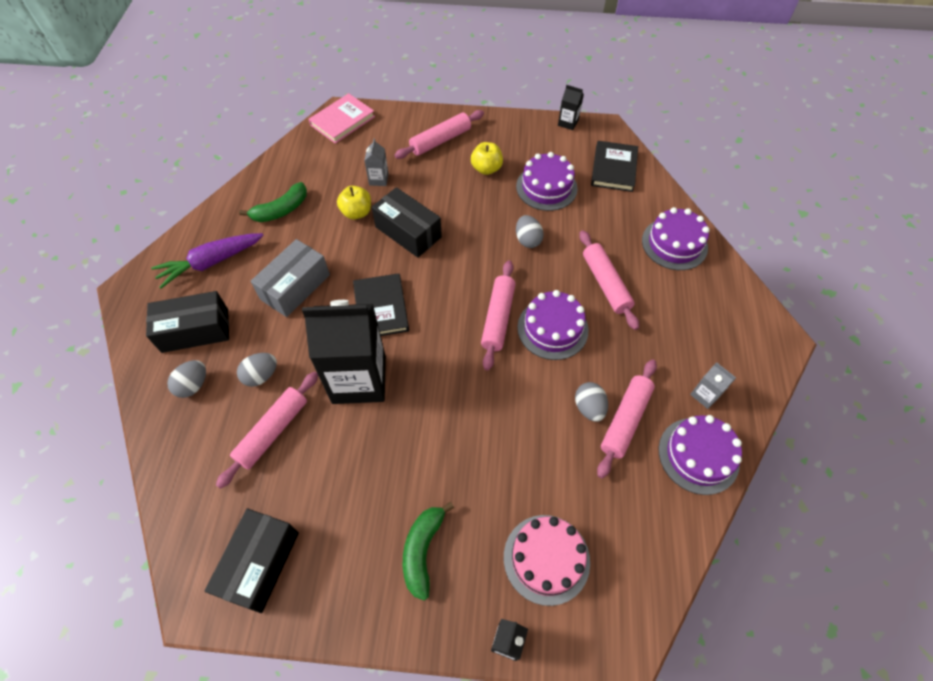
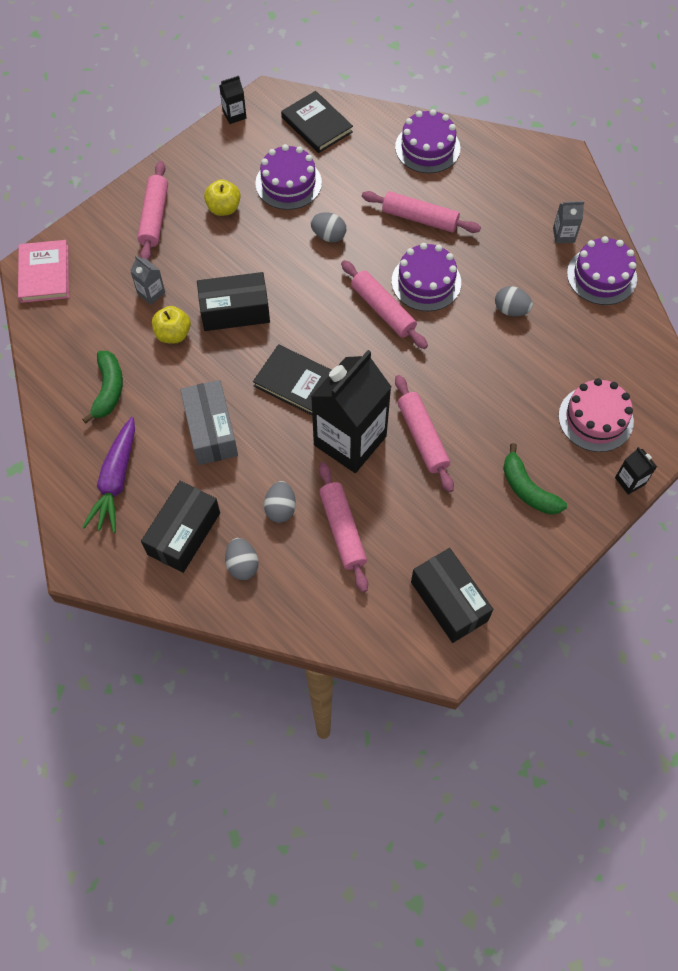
camera: 50 degrees left, 5 degrees up
(625, 420) = (540, 296): pink rolling pin -> pink rolling pin (422, 437)

